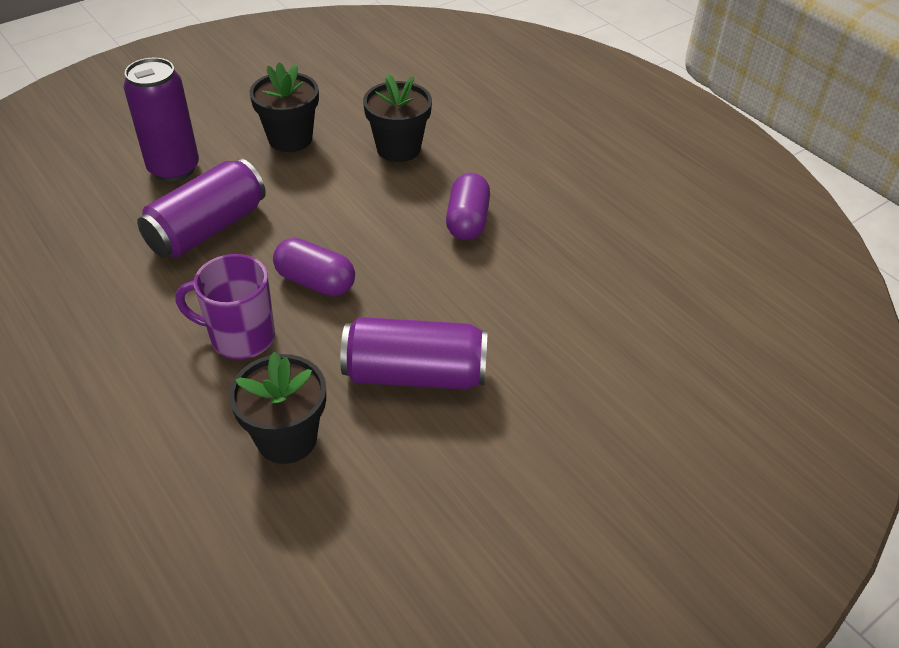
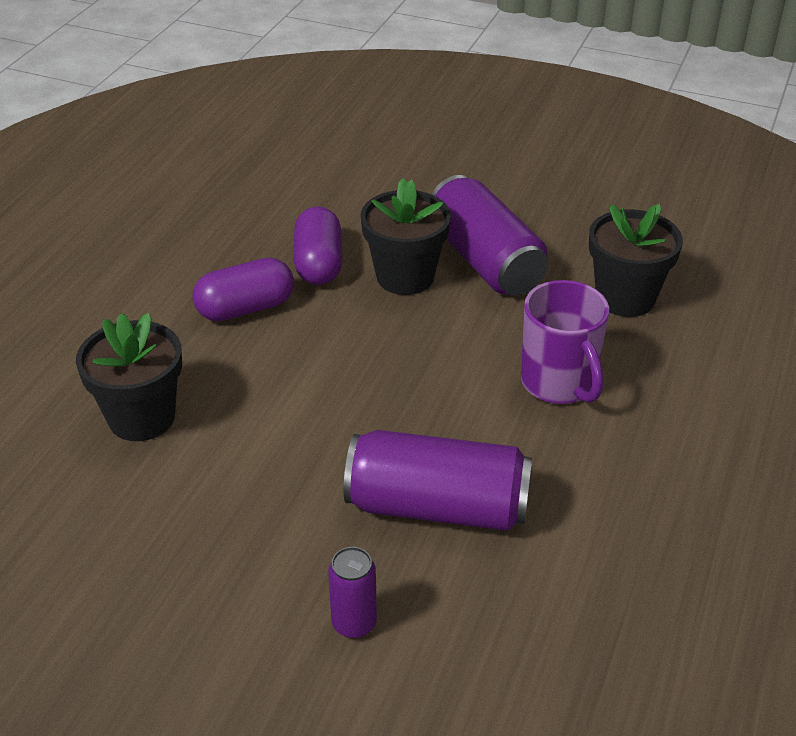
camera: 120 degrees left, 5 degrees down
(174, 169) = (354, 623): purple can -> purple can, size x0.50
(290, 139) = (191, 535): black flower pot -> black flower pot (405, 277)
(315, 282) = (437, 371): purple capsule -> purple capsule (319, 264)

